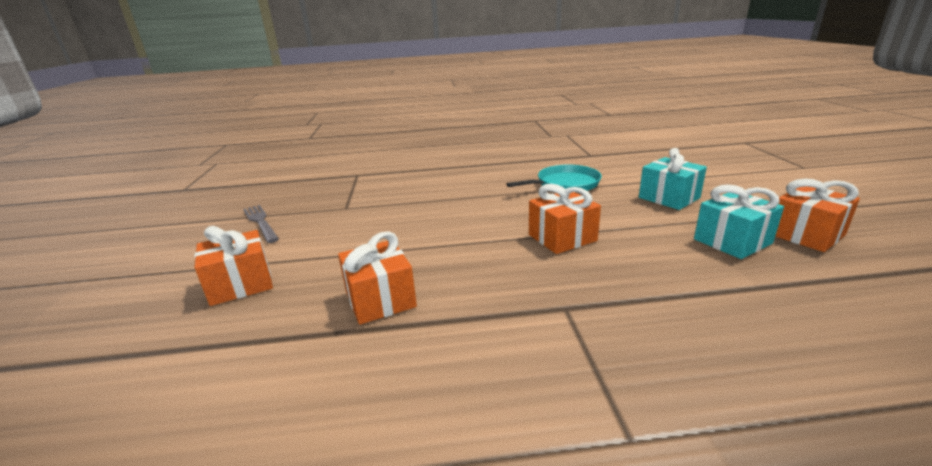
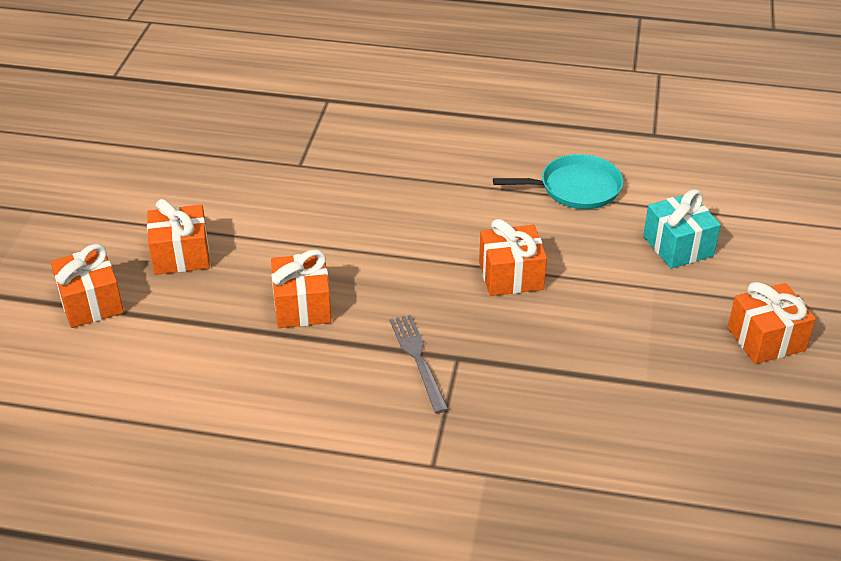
camera: 15 degrees right, 15 degrees up
(125, 349) = (91, 303): none -> orange gift
(261, 222) = (203, 166): grey fork -> grey fork (418, 359)
(732, 241) = (680, 327): turquoise gift -> none

